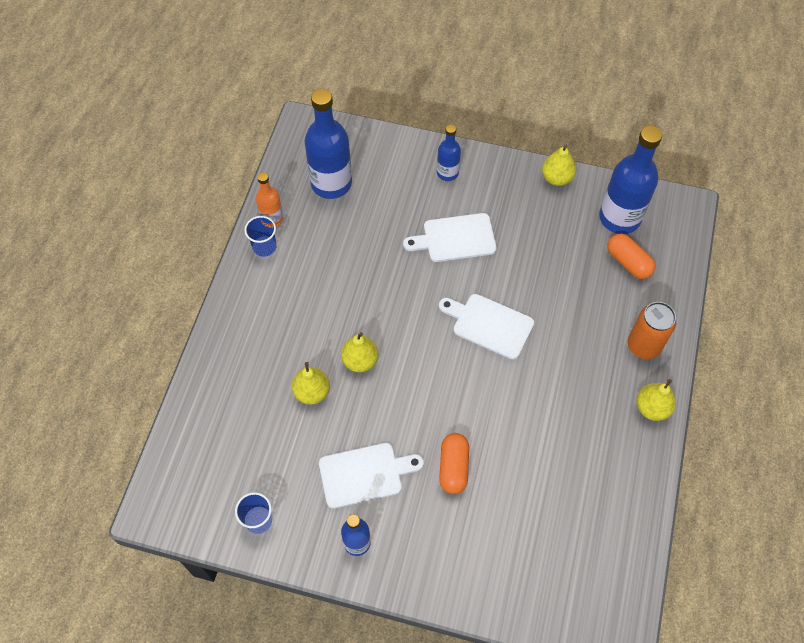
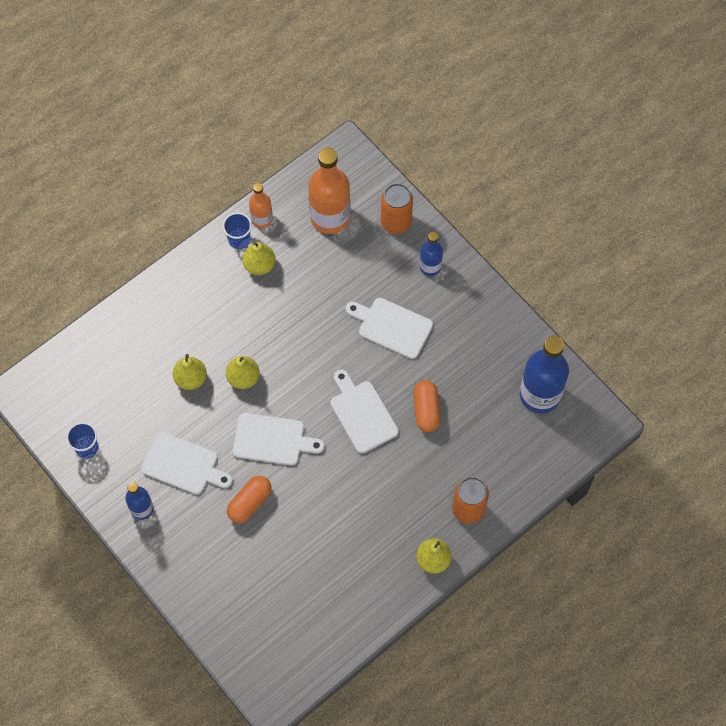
camera: 35 degrees right, 5 degrees up
(331, 183) = (330, 217): blue bottle -> orange bottle
(391, 156) = (396, 222): none -> orange can
(429, 398) = (272, 440): none -> white cutting board
(556, 178) = (516, 328): yellow pear -> yellow pear (259, 265)
(628, 262) = (514, 436): orange capsule -> orange capsule (426, 410)

